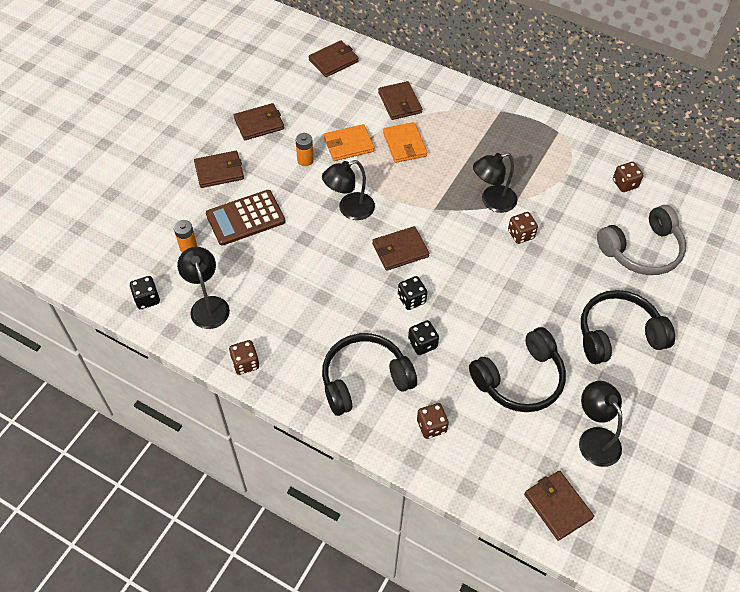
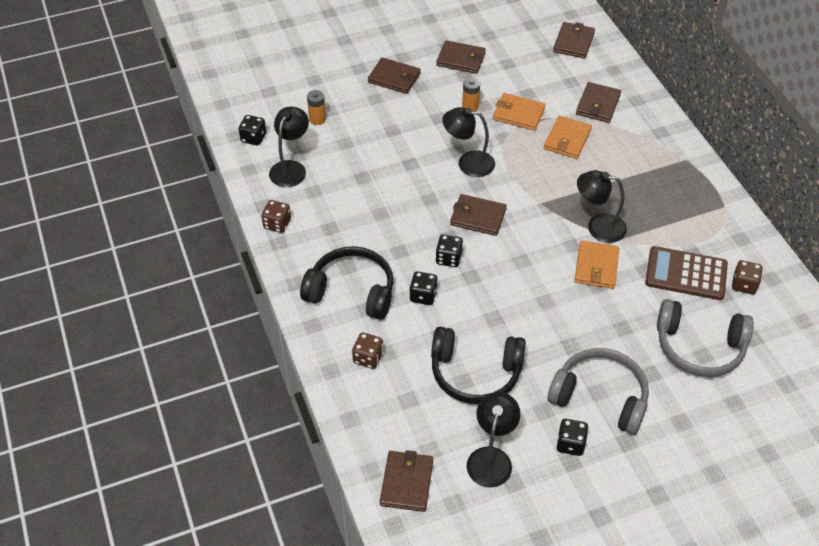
camera: 40 degrees right, 5 degrees down
(245, 218) = (380, 123): brown calculator -> brown calculator (686, 274)
(333, 61) = (573, 42): brown wallet -> brown wallet turned 75 degrees counterclockwise
(521, 234) = (596, 267): brown dice -> orange wallet
(618, 335) = (600, 397): black headphones -> grey headphones
(633, 385) = (570, 444): none -> black dice

